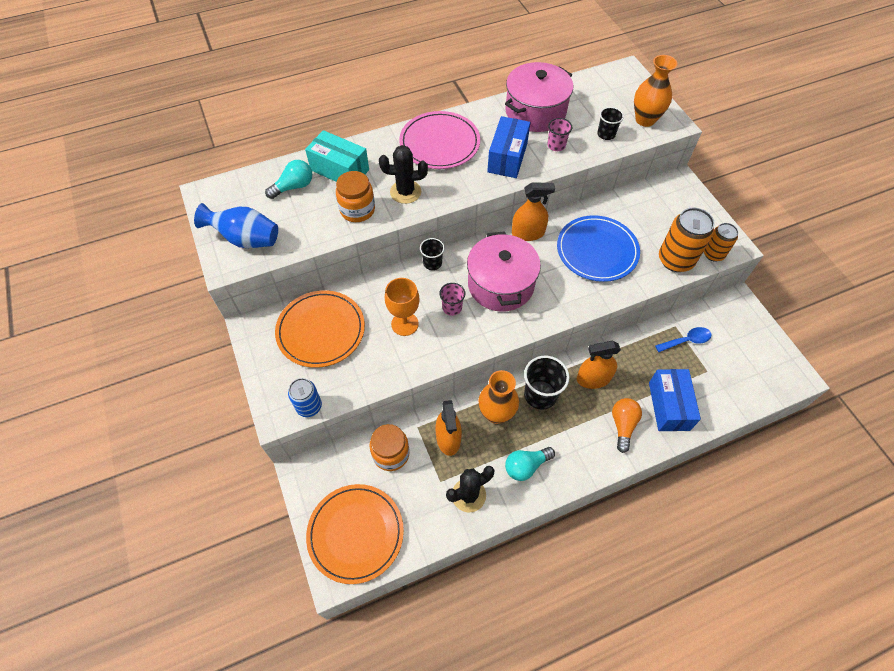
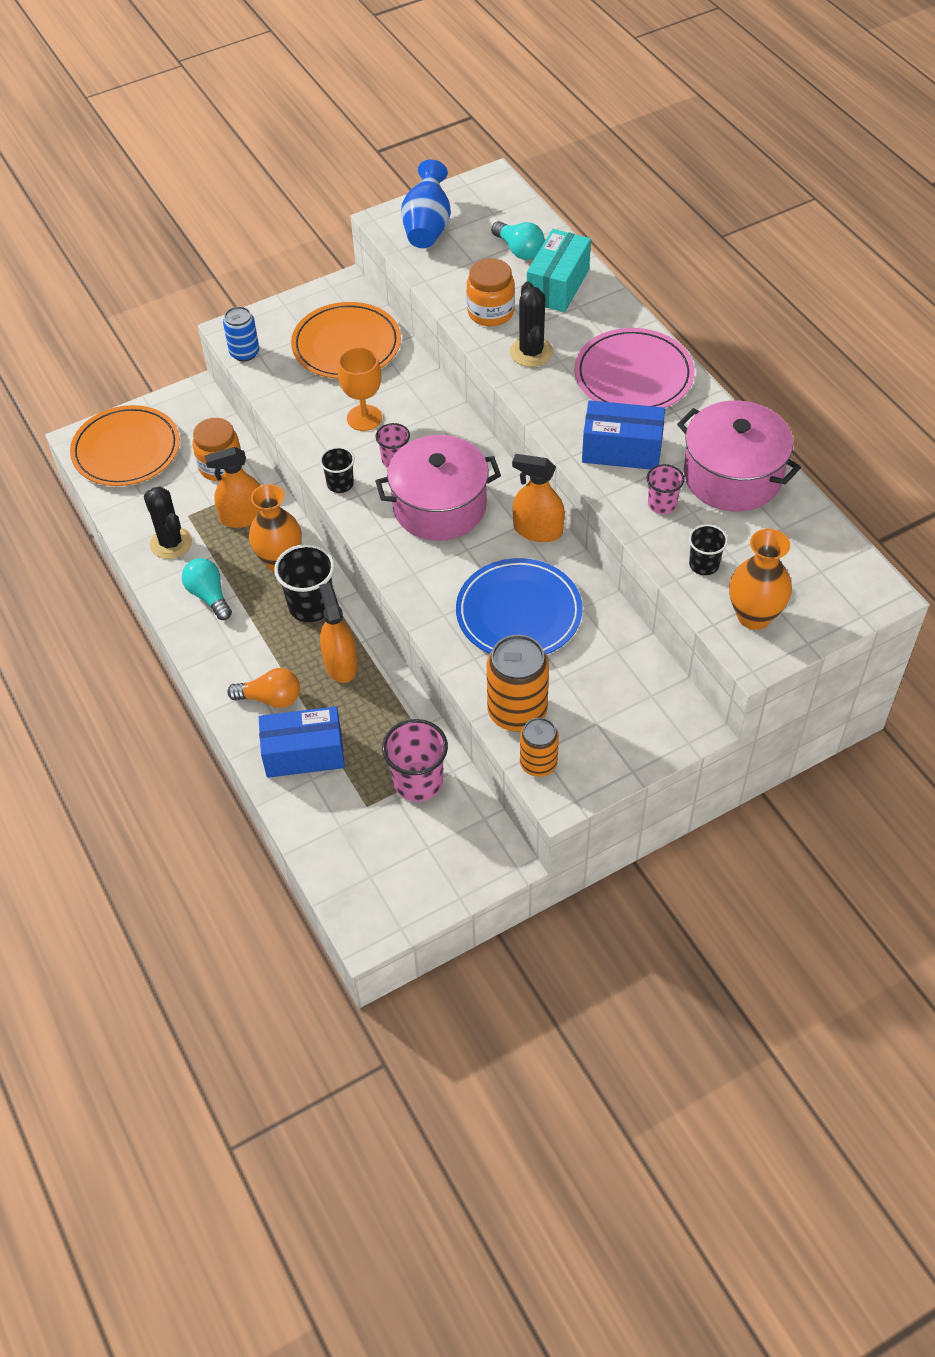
camera: 85 degrees right, 5 degrees down
(432, 263) = (465, 433): black cup -> black cup (340, 484)
(528, 233) = (538, 530): orange spray bottle -> orange spray bottle turned 120 degrees clockwise
(686, 340) = (418, 781): blue spoon -> pink cup

